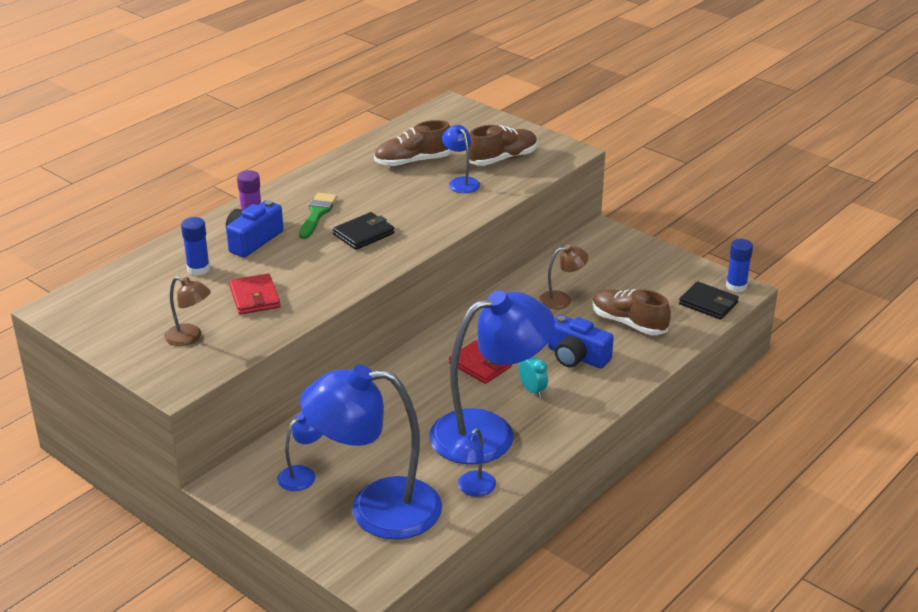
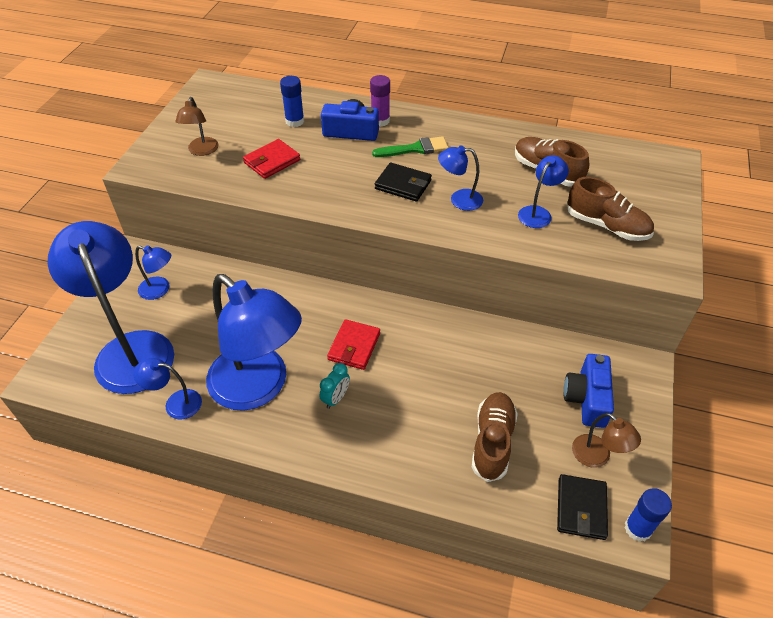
camera: 65 degrees right, 15 degrees up
(410, 212) = (459, 199): none -> blue lamp
(562, 299) = (496, 371): brown lamp -> brown lamp (597, 457)
(577, 357) = (408, 416): blue camera -> blue camera (587, 398)

